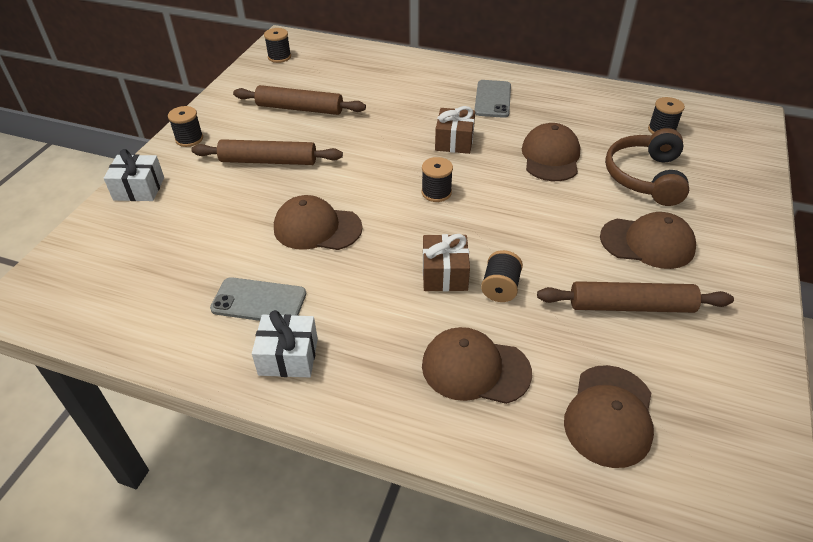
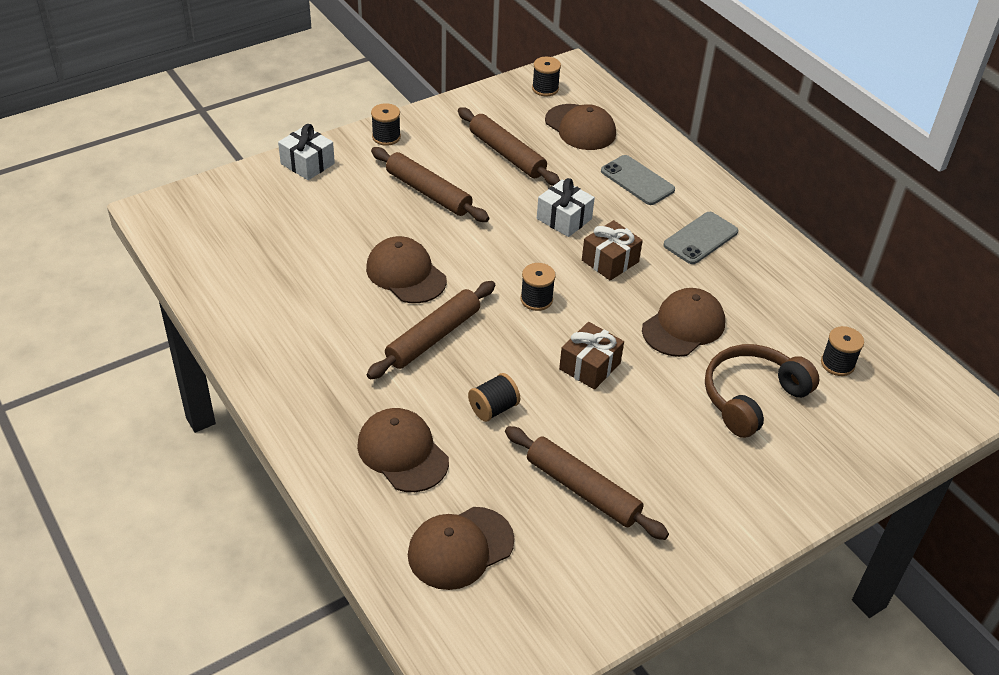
camera: 35 degrees right, 0 degrees up
(259, 301) = (305, 307): grey phone -> grey phone (637, 180)
(288, 356) = (285, 360): white gift -> white gift (564, 219)
(393, 262) = (433, 337): none -> brown rolling pin
(444, 274) = (462, 370): brown gift -> brown gift (589, 366)
(647, 243) = (669, 452): brown cap -> brown cap (580, 127)

